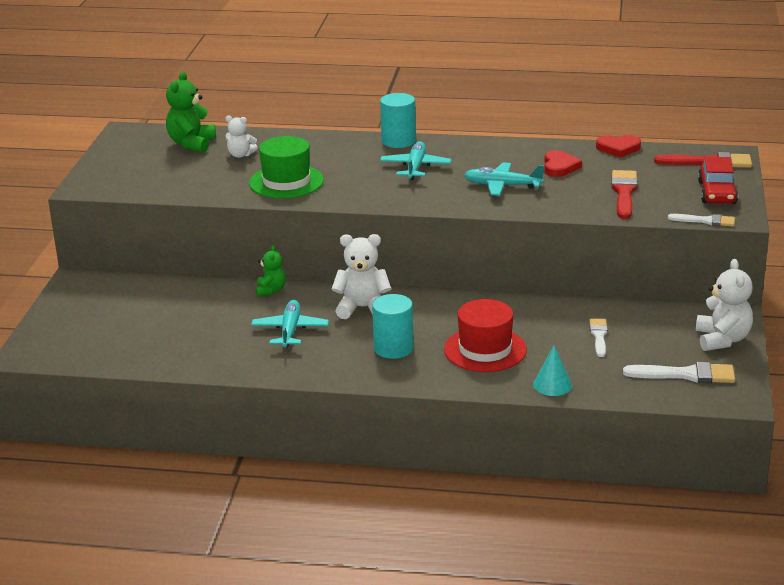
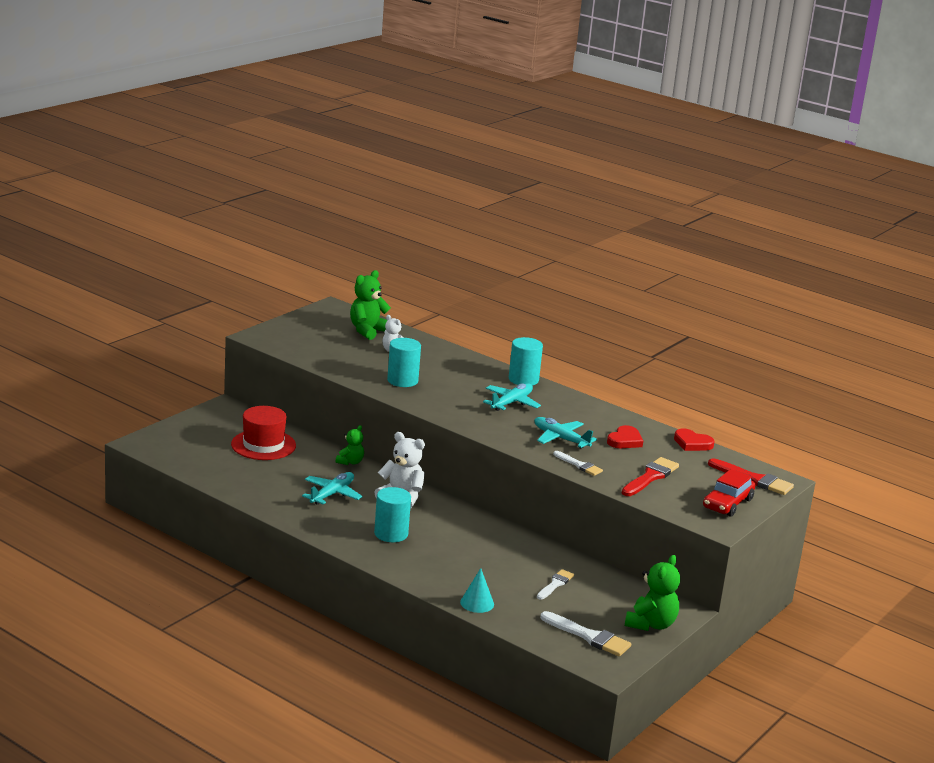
camera: 25 degrees right, 5 degrees down
(286, 182) = (402, 380): green hat -> turquoise cylinder
(485, 350) = (456, 560): red hat -> red hat (263, 445)
(705, 221) = (688, 520): white brush -> white brush (579, 465)
(722, 339) = (651, 624): white teddy bear -> green teddy bear

